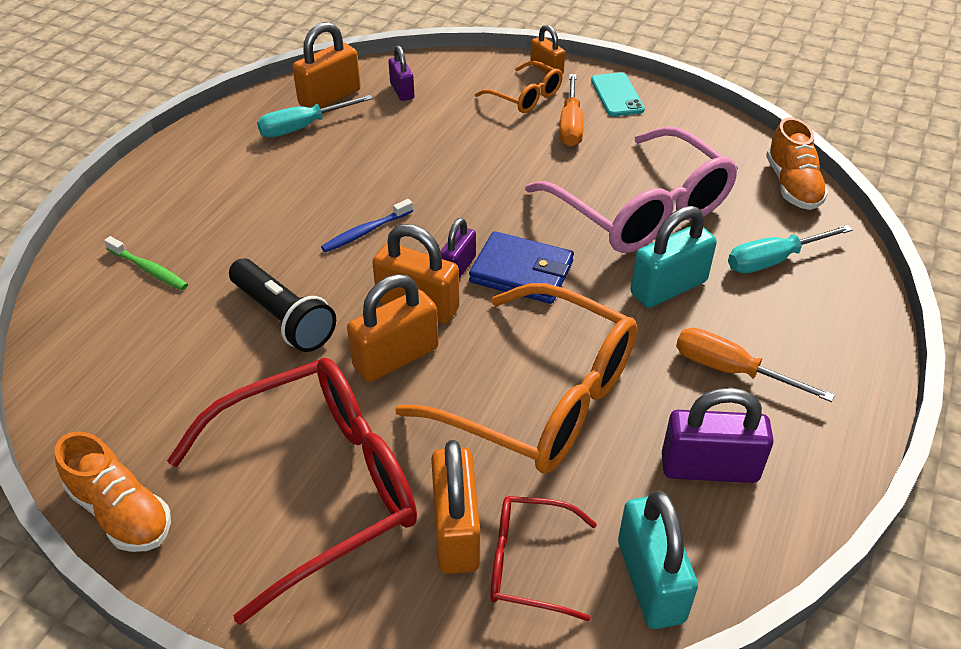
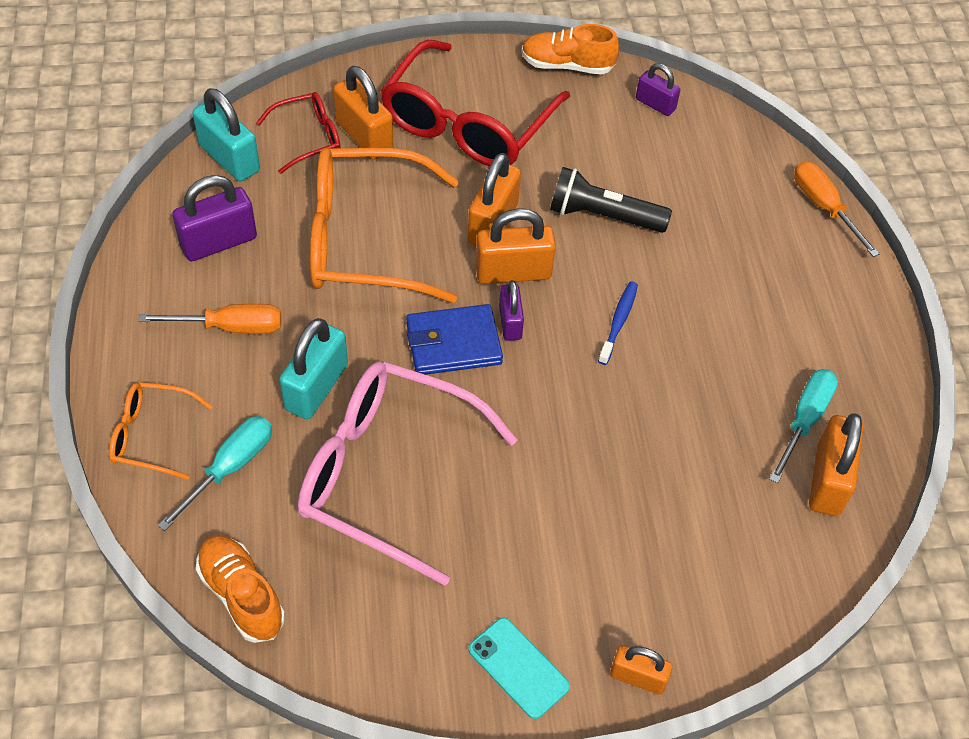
camera: 145 degrees right, 10 degrees up
(149, 269) = (746, 207): green toothbrush -> none
(402, 91) = (765, 535): purple padlock -> purple padlock (655, 104)
(526, 97) = (622, 602): orange glasses -> orange glasses (151, 435)
(570, 125) = (536, 574): orange screwdriver -> orange screwdriver (824, 207)

